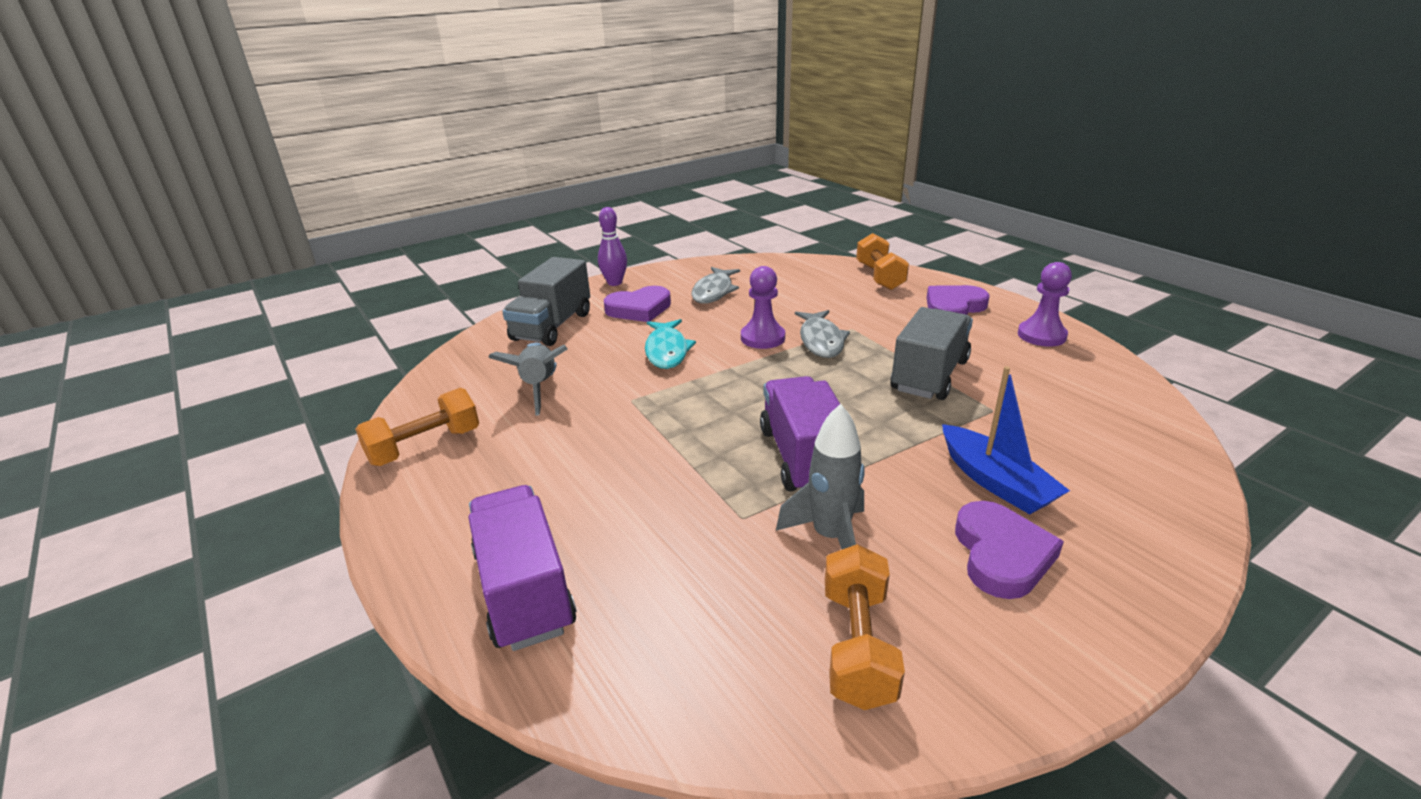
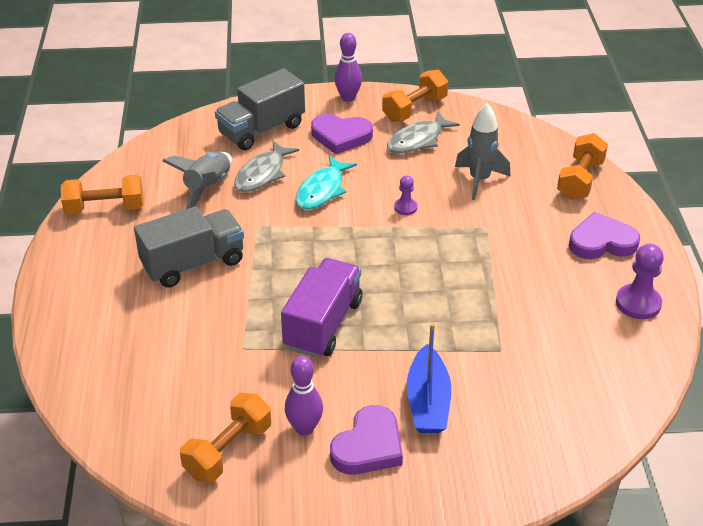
camera: 30 degrees right, 10 degrees up
(525, 590) = (91, 334): purple truck -> none
(685, 274) = (414, 109): none -> orange dumbbell
(762, 338) = (405, 207): purple pawn -> purple pawn, size x0.57
(821, 341) = (447, 230): grey fish -> grey fish (262, 174)
(830, 537) = (280, 385): grey rocket -> grey rocket (479, 180)
(912, 570) = (304, 428): none -> purple bowling pin
(929, 375) = (492, 299): grey truck -> grey truck (193, 263)

